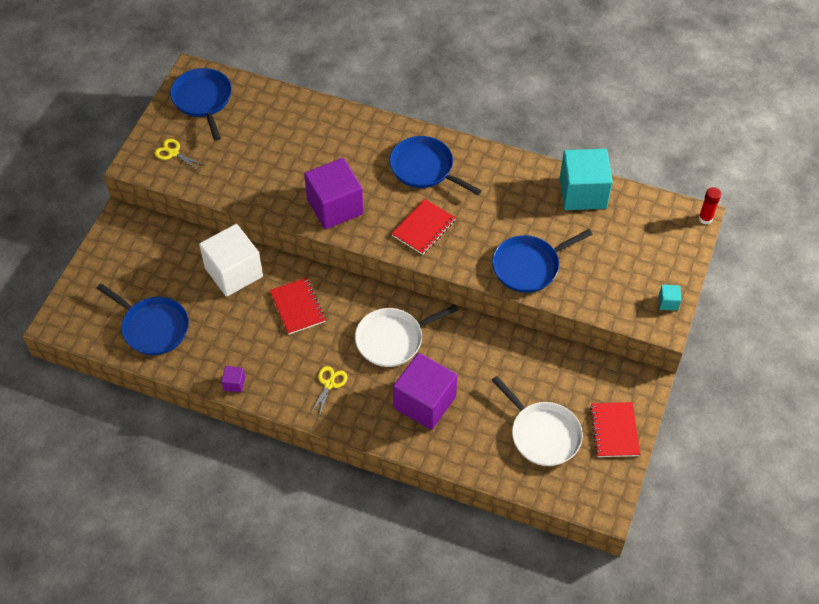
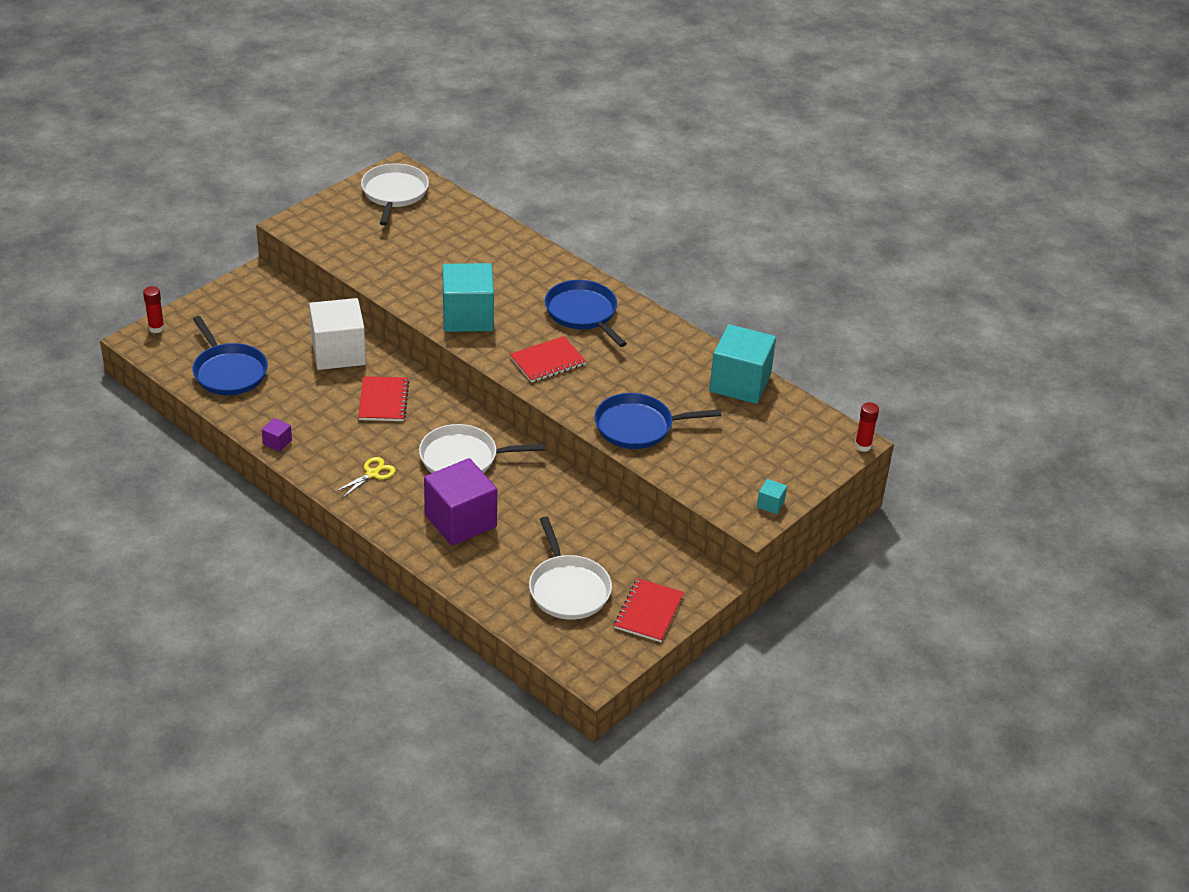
camera: 20 degrees right, 15 degrees down
(65, 305) = (156, 328): none -> red glue stick
(173, 153) = (335, 227): yellow scissors -> none
(203, 100) = (394, 193): blue pan -> white pan
(335, 206) = (468, 317): purple cube -> turquoise cube

